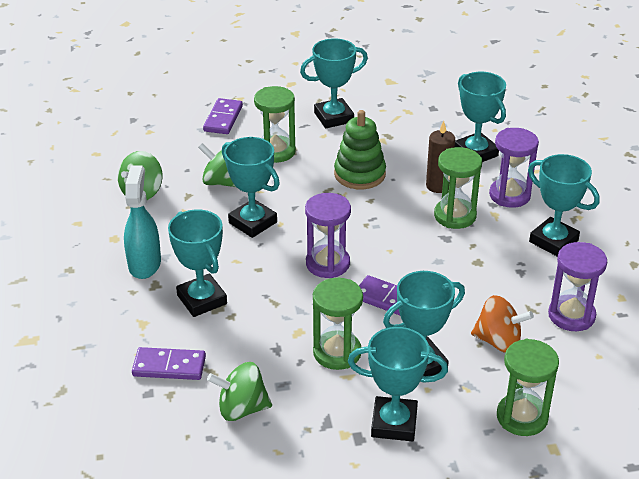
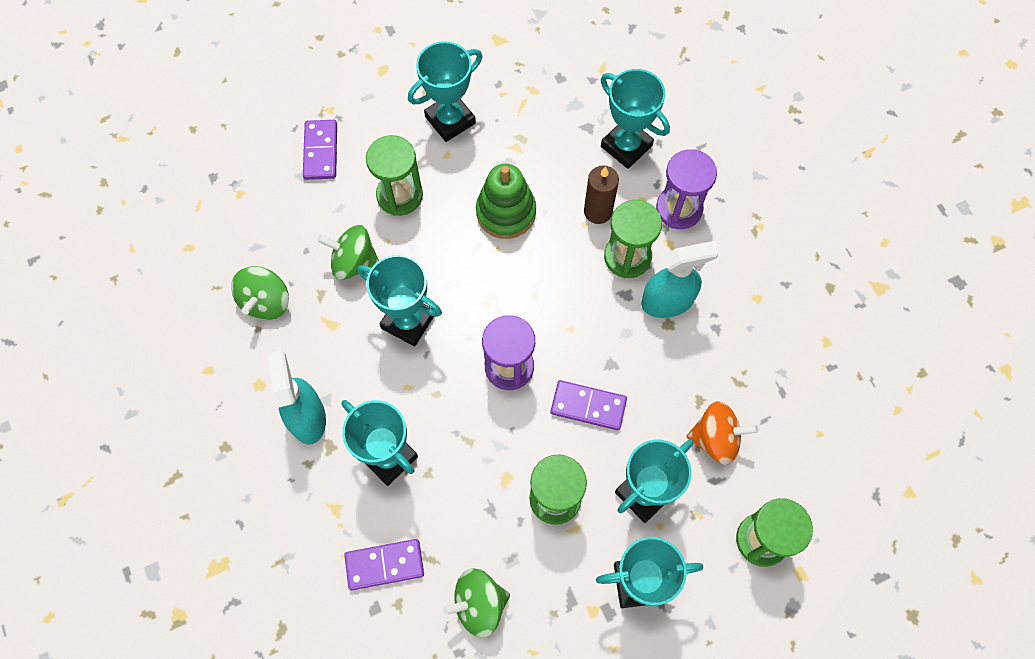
camera: 15 degrees left, 30 degrees up
(482, 248) = (668, 301): none -> turquoise spray bottle
(553, 241) = (740, 272): turquoise trophy -> none
(571, 315) = (781, 382): purple hourglass -> none

